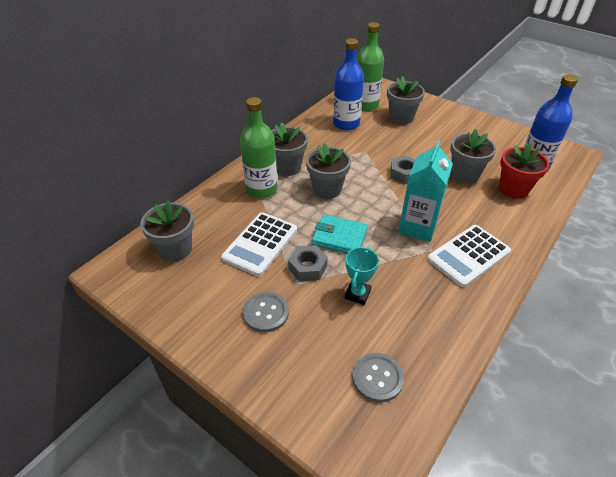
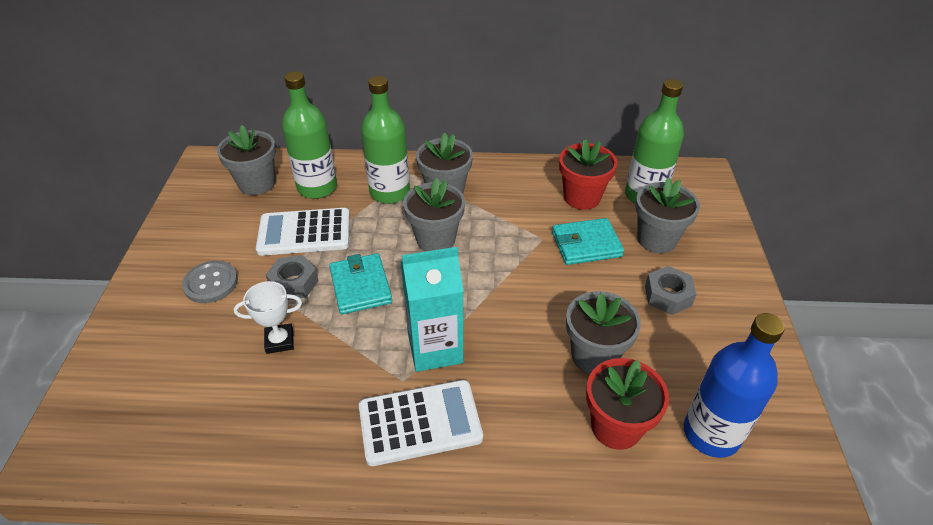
camera: 55 degrees right, 0 degrees up
(217, 220) = (317, 187): none -> green bottle
(346, 124) = (582, 197): blue bottle -> red flower pot
(357, 294) = (279, 341): turquoise trophy -> white trophy
(377, 378) = (167, 409): grey button -> none
(384, 140) = (586, 244): none -> turquoise wallet
(404, 174) = (531, 293): grey nut -> grey nut (668, 295)
(468, 256) = (420, 422): white calculator -> white calculator turned 150 degrees clockwise

